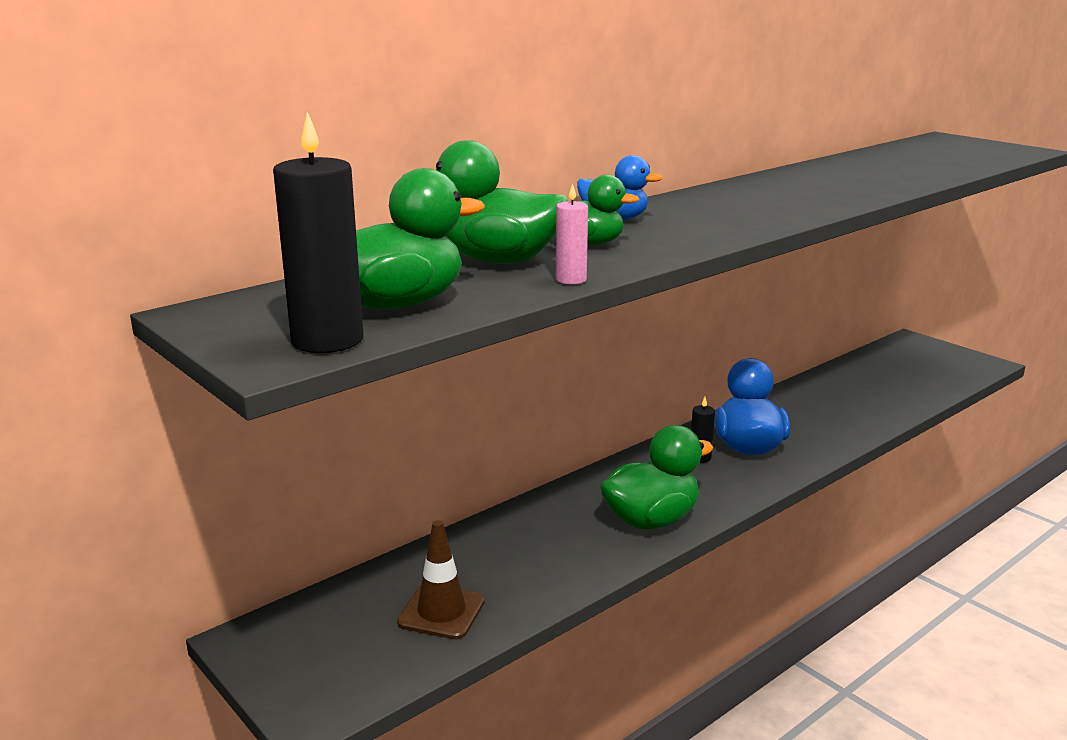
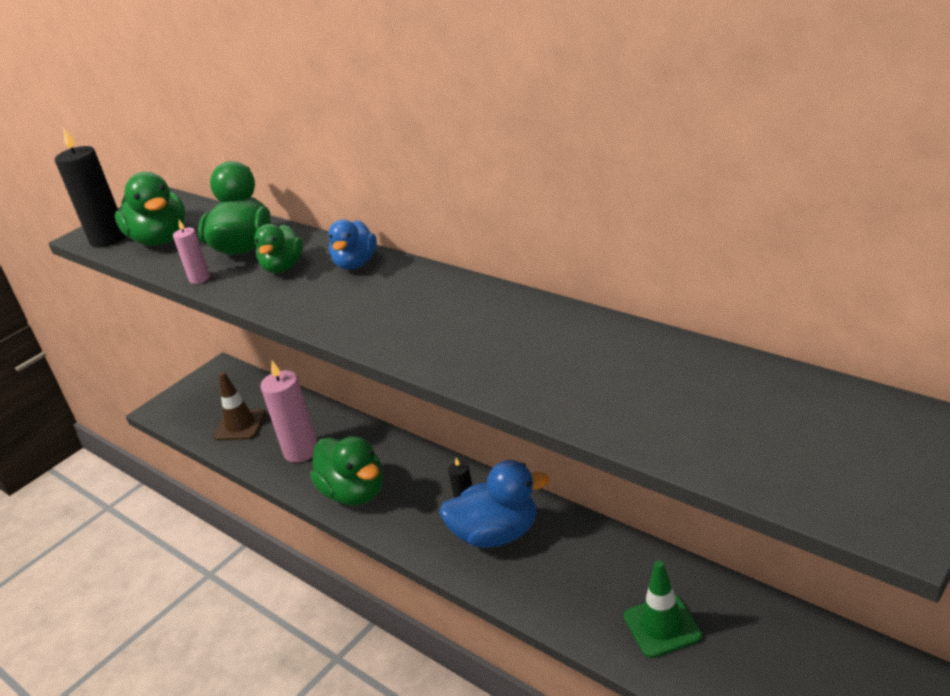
camera: 85 degrees right, 10 degrees up
(544, 556) = (301, 451): none -> pink candle
(868, 397) = (662, 626): none -> green traffic cone

